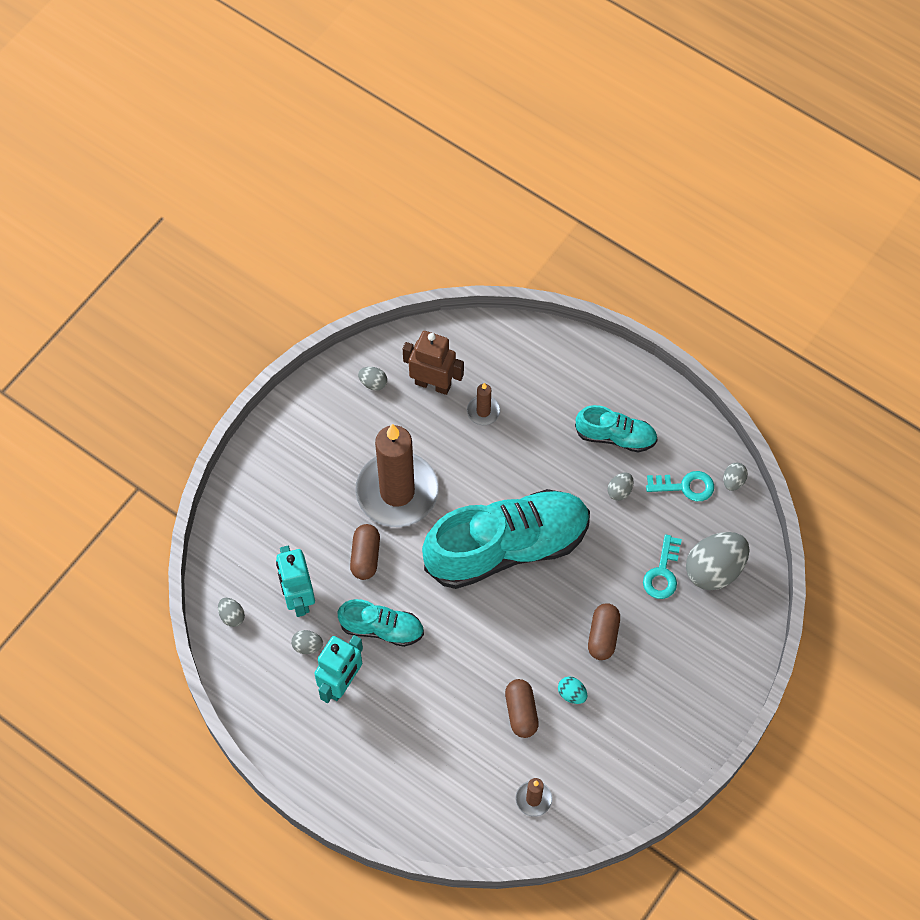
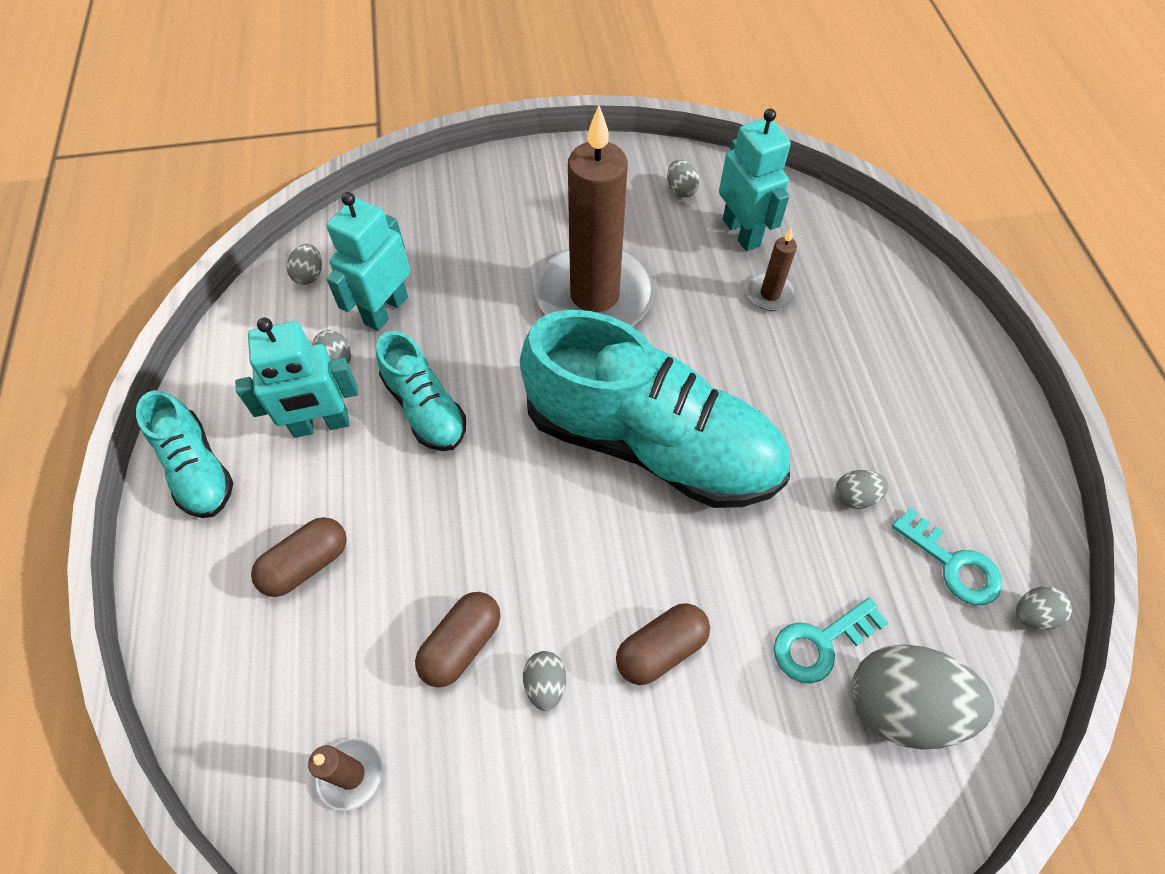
camera: 45 degrees right, 5 degrees down
(365, 556) = (493, 327): brown capsule -> brown capsule (306, 564)
(433, 384) = (741, 232): brown robot -> turquoise robot
(572, 694) = (545, 684): turquoise egg -> grey egg
(615, 436) = (907, 434): turquoise shoe -> turquoise shoe (197, 469)

